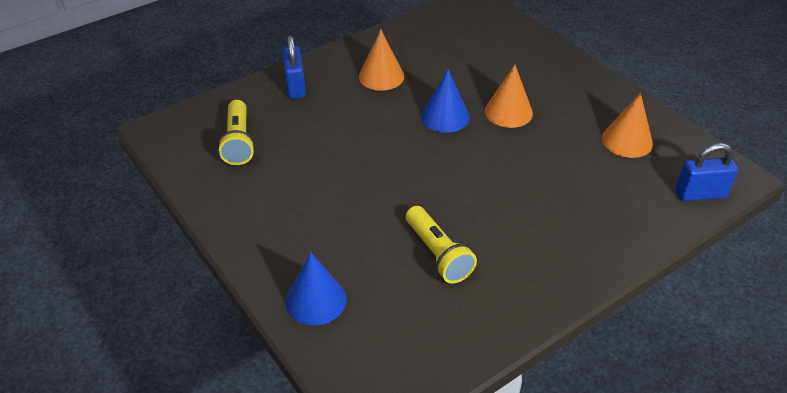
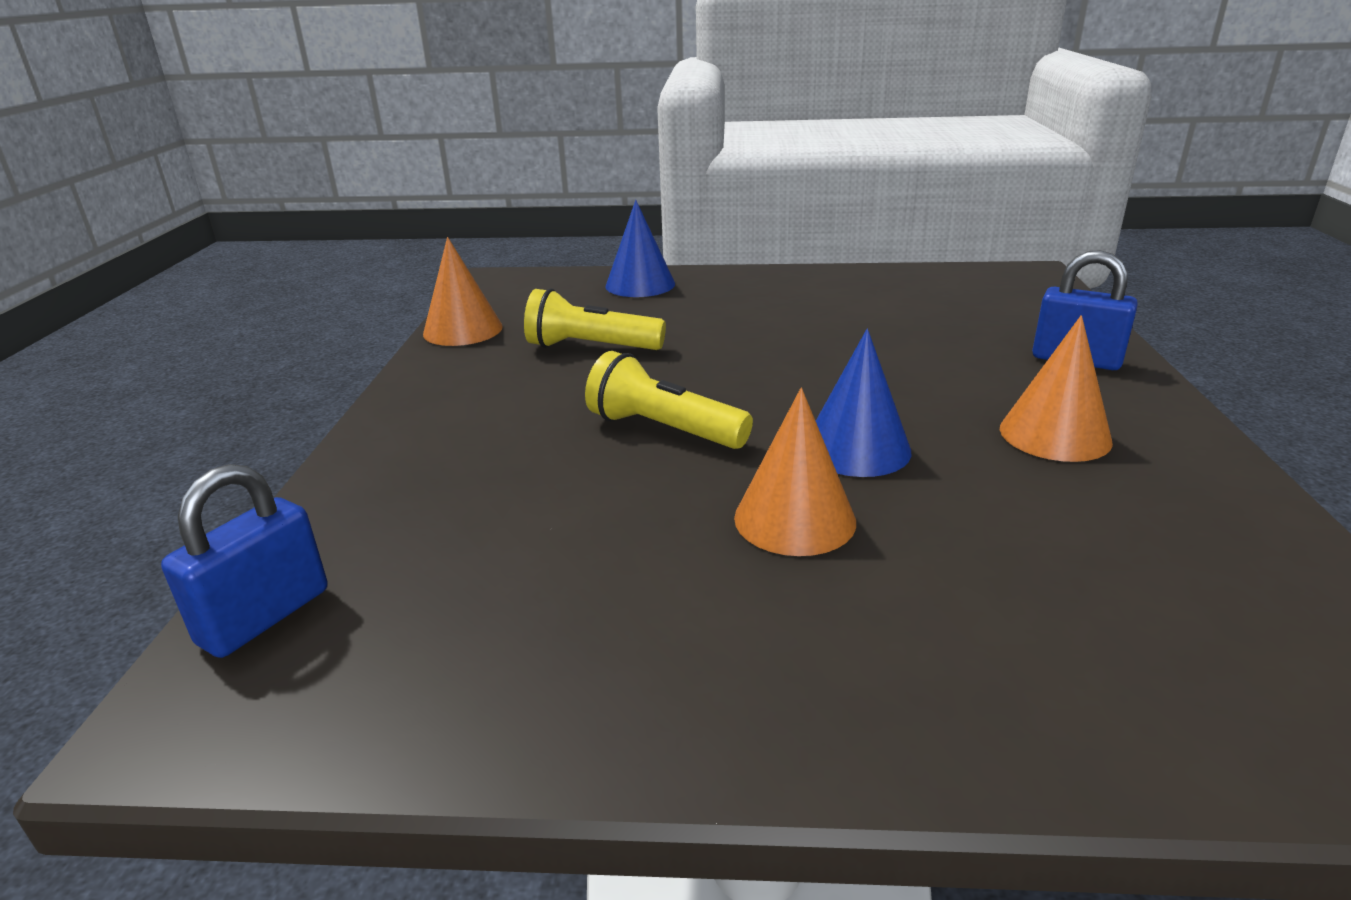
camera: 130 degrees right, 15 degrees down
(238, 142) = (955, 302): yellow flashlight -> yellow flashlight (663, 429)
(627, 141) = (513, 623): orange cone -> orange cone (463, 330)

